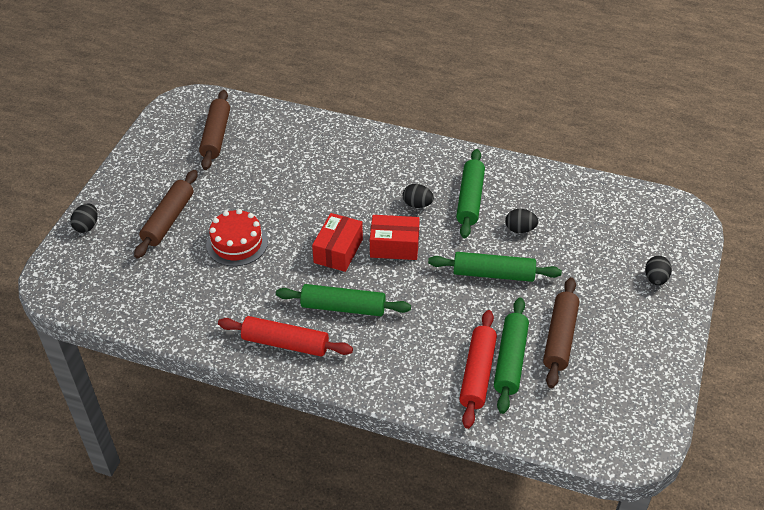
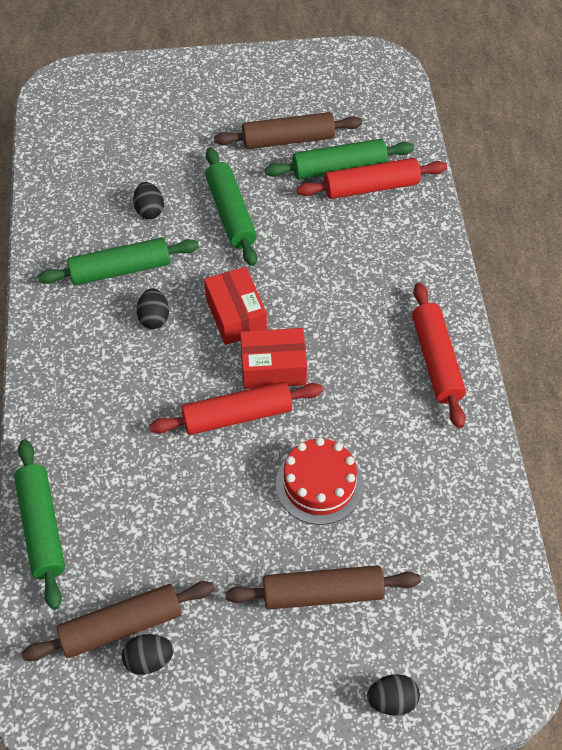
camera: 115 degrees left, 10 degrees up
(313, 221) = (237, 415): none -> red rolling pin
(343, 307) = (355, 328): green rolling pin -> green rolling pin (42, 527)
(655, 279) = (169, 89): black egg -> black egg (149, 659)

